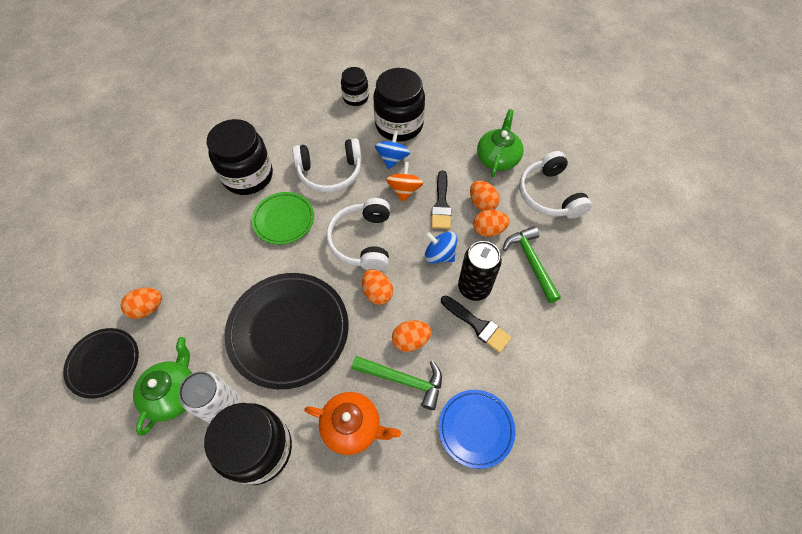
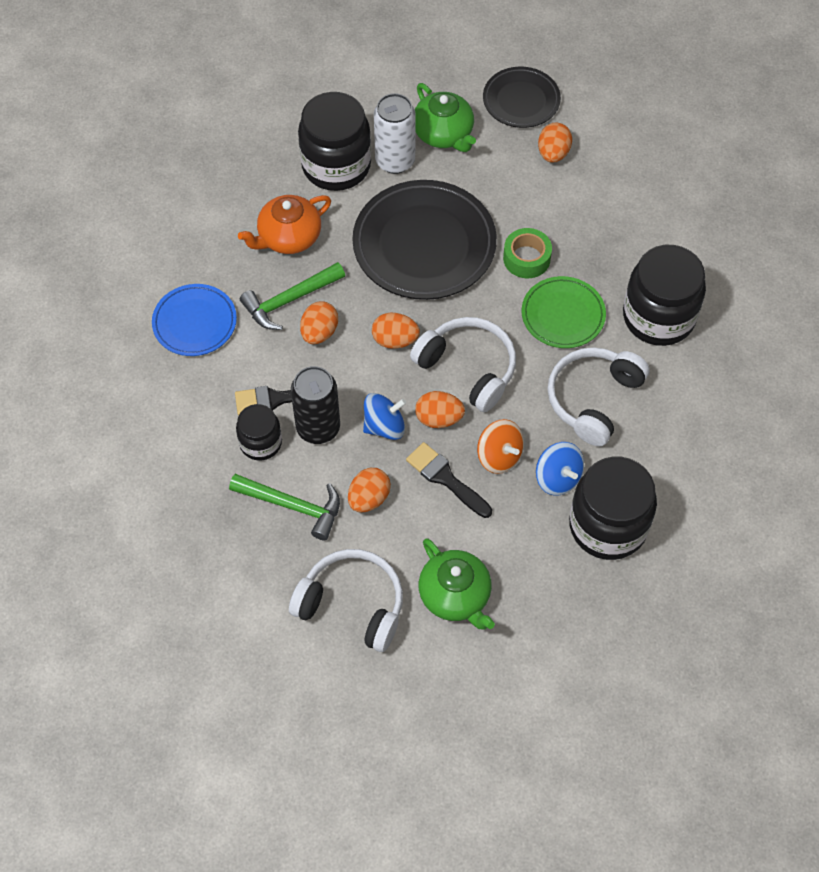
camera: 130 degrees right, 0 degrees up
(254, 265) = (526, 258): none -> green tape
(355, 97) = (701, 510): black jar -> black jar (260, 443)
(482, 203) = (408, 521): orange egg -> orange egg (439, 418)

